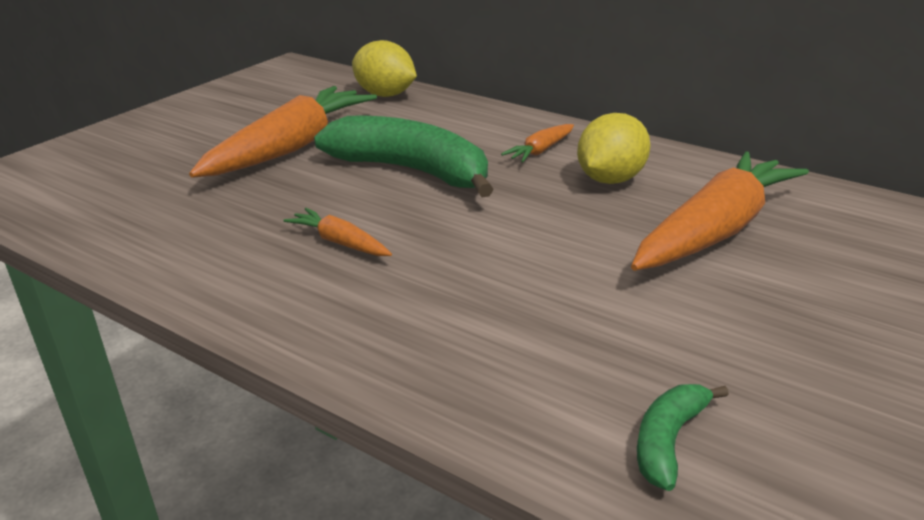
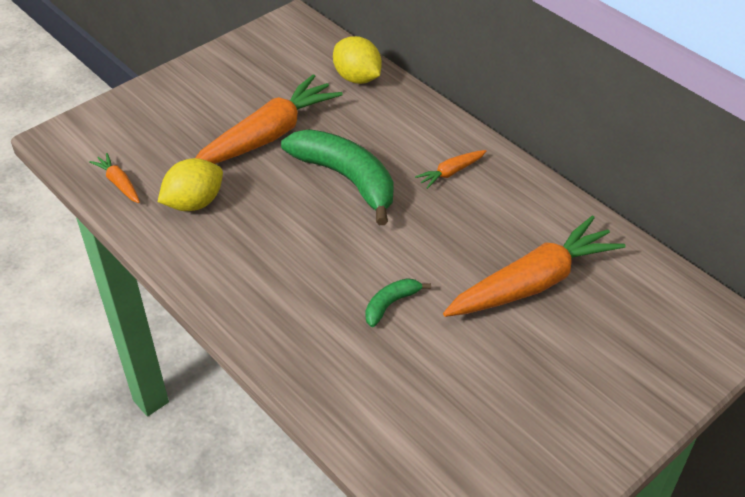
camera: 15 degrees right, 15 degrees up
(340, 242) = (276, 244): orange carrot -> orange carrot (119, 183)
(609, 179) = (487, 215): yellow lemon -> yellow lemon (194, 203)
(668, 440) = (407, 434): green banana -> green banana (390, 304)

